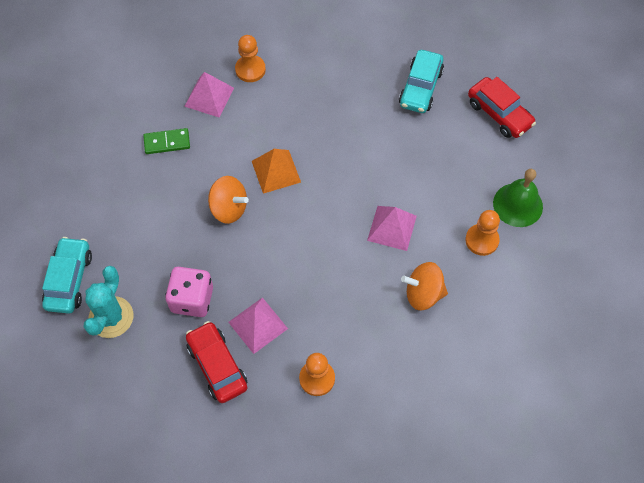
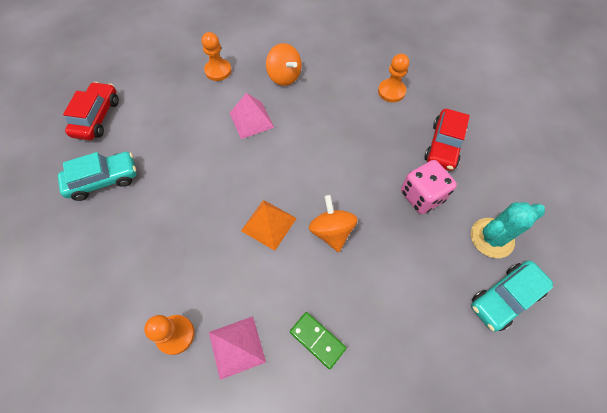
camera: 130 degrees left, 0 degrees up
(258, 325) = (395, 144): pink pyramid -> none
(517, 205) = (174, 68): green bell -> none

